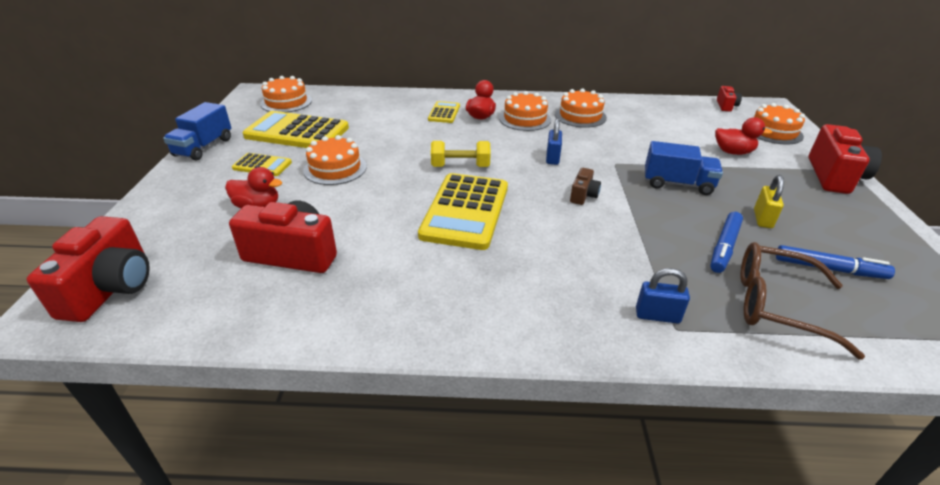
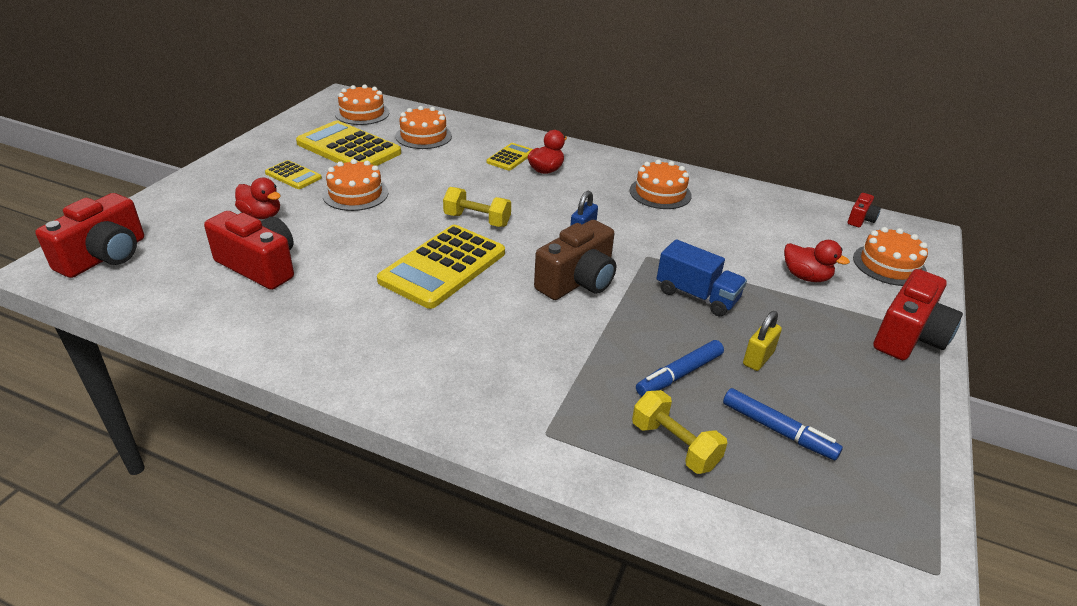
camera: 20 degrees right, 0 degrees up
(203, 147) = (256, 146): blue truck -> none
(525, 119) = (592, 183): orange cake -> orange cake (423, 136)
(583, 195) = (577, 281): brown camera -> brown camera, size x2.01
(657, 315) = (538, 416): blue padlock -> none
(776, 305) = (674, 445): brown glasses -> yellow dumbbell

